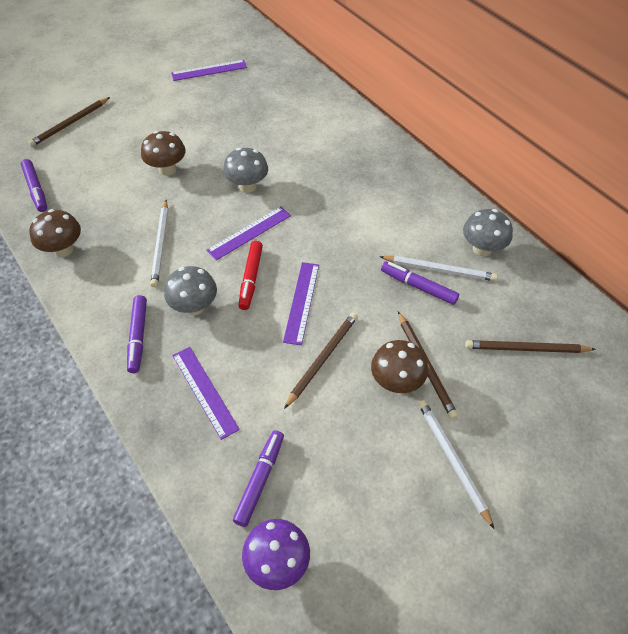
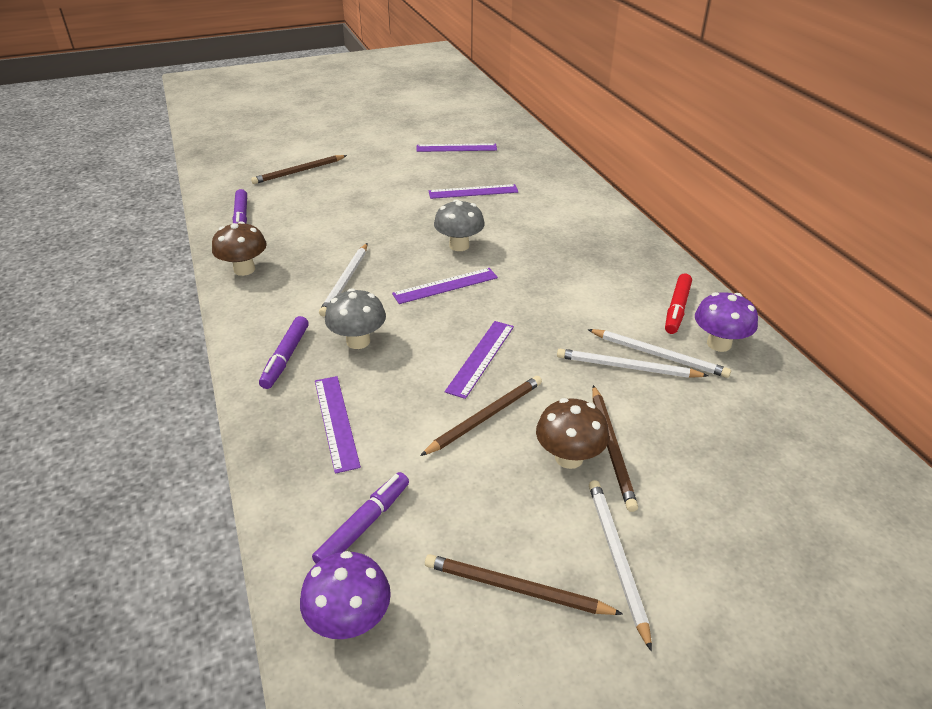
camera: 15 degrees right, 15 degrees down
(167, 169) = (380, 220): brown mushroom -> none
(241, 121) = (473, 192): none -> purple ruler
(251, 278) = (431, 326): red marker -> red marker (677, 309)
(418, 287) = (627, 367): purple marker -> white pencil
(482, 249) = (719, 344): grey mushroom -> purple mushroom
(526, 349) = (751, 456): brown pencil -> brown pencil (516, 588)

